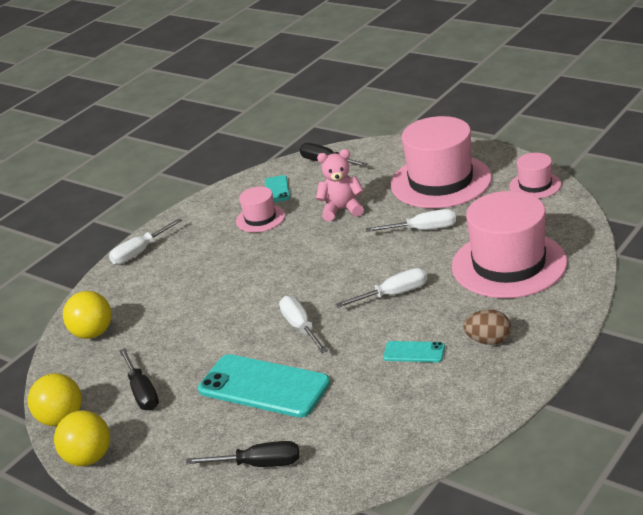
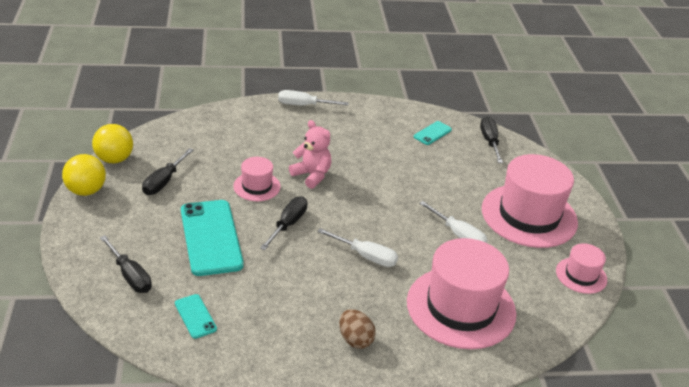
camera: 40 degrees right, 5 degrees up
(93, 333) = (205, 128): yellow ball -> none
(260, 218) = (391, 142): pink hat -> pink hat (257, 186)
(301, 327) = (288, 224): white screwdriver -> black screwdriver
(342, 210) = (440, 178): pink teddy bear -> pink teddy bear (312, 175)
(414, 352) = (307, 301): turquoise phone -> turquoise phone (195, 316)

